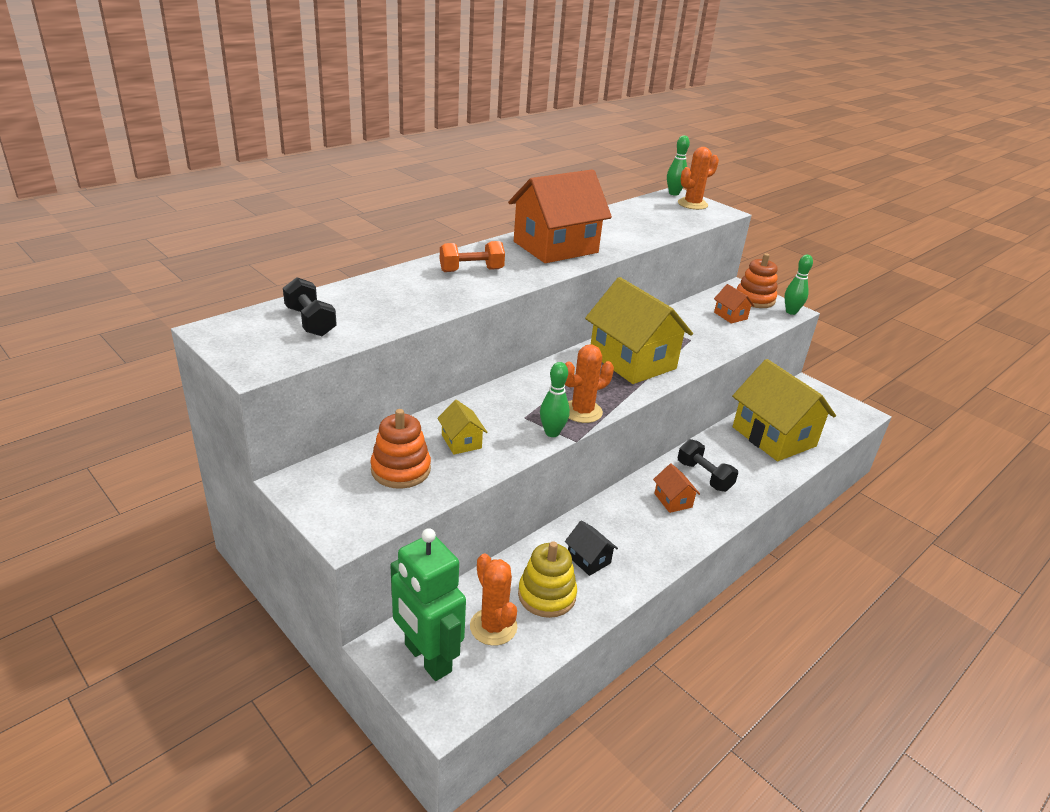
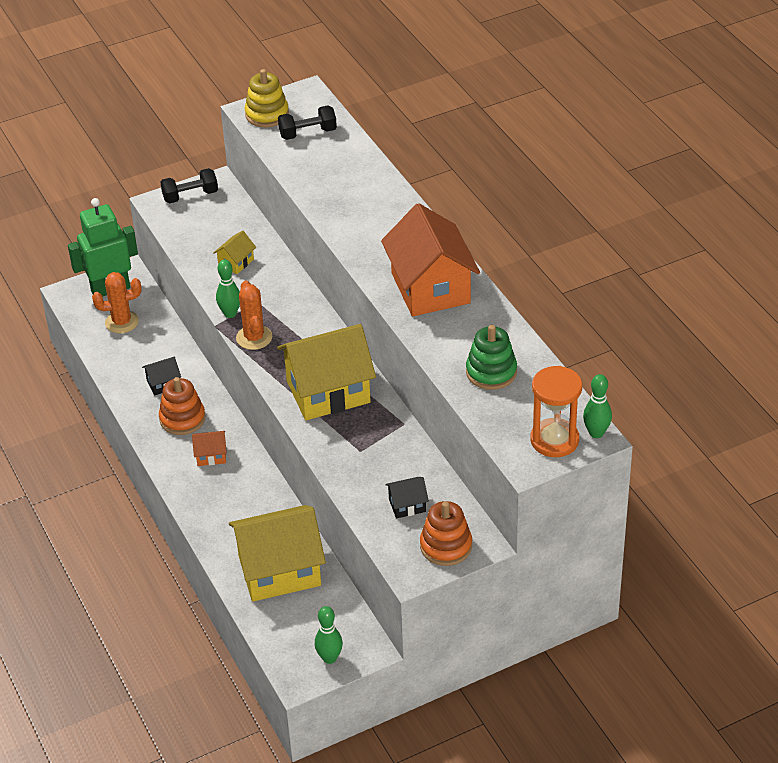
camera: 110 degrees right, 10 degrees up
(401, 470) = (213, 229): orange stacking toy -> orange stacking toy (182, 419)
(461, 441) = (236, 262): yellow house -> yellow house turned 45 degrees counterclockwise
(471, 270) = (384, 224): orange dumbbell -> none
(547, 595) = (138, 353): yellow stacking toy -> yellow stacking toy (267, 114)
(641, 223) = (491, 372): none -> green stacking toy
(692, 204) = (554, 440): orange cactus -> orange hourglass
(704, 476) = (236, 489): black dumbbell -> black dumbbell (190, 196)
(730, 316) = (407, 505): orange house -> black house
(791, 312) = (406, 570): green bowling pin -> green bowling pin (329, 658)

